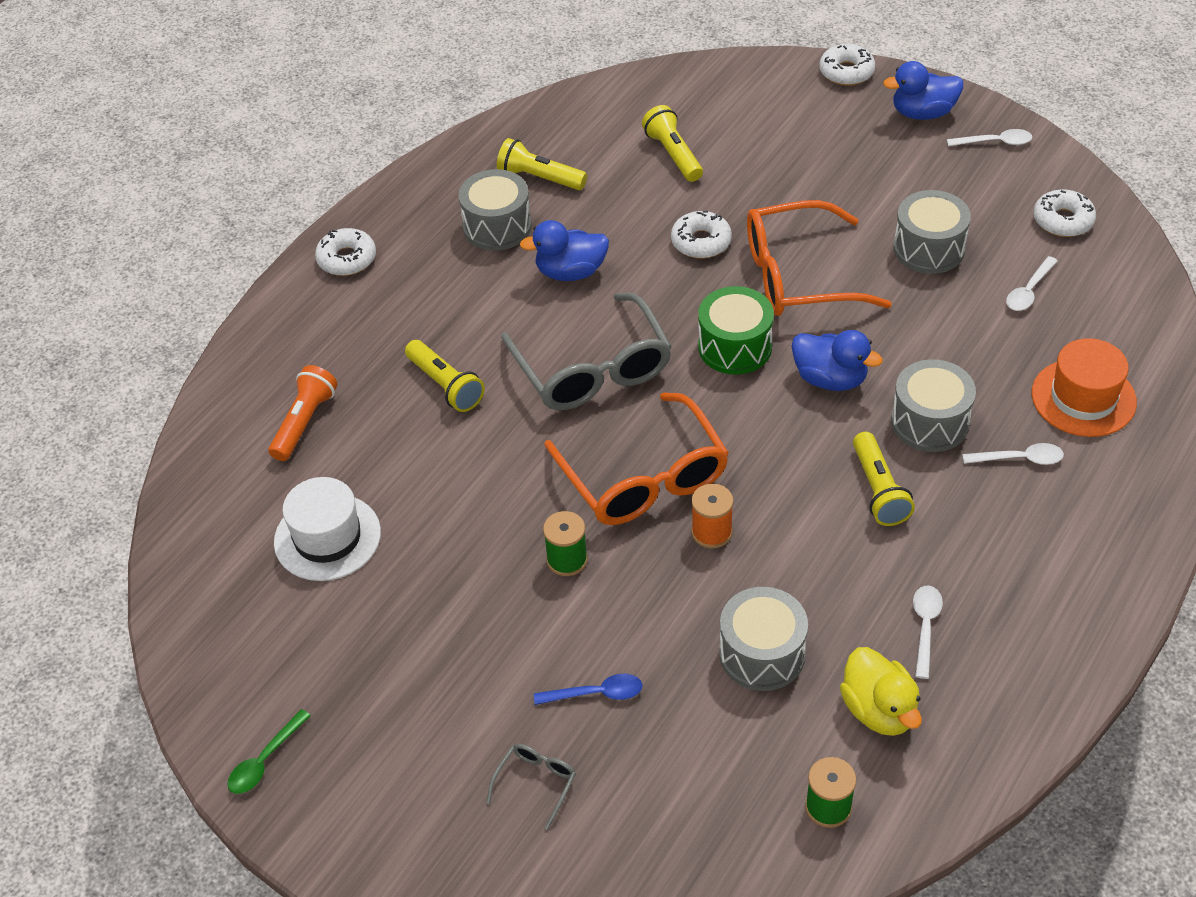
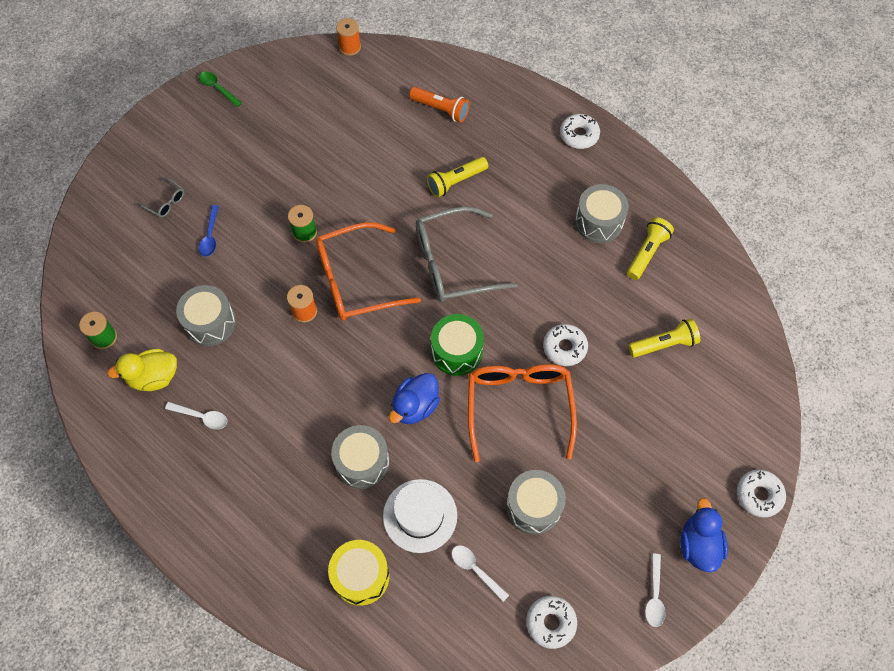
camera: 95 degrees right, 15 degrees up
(166, 568) = (350, 47): none -> orange spool
(327, 537) = (352, 118): white hat -> white hat (420, 515)
(570, 272) = (546, 261): blue duck -> none
(878, 490) = (312, 415): yellow flashlight -> none
(1019, 459) = (316, 513): white spoon -> none
(1083, 398) = (361, 576): orange hat -> yellow drum

